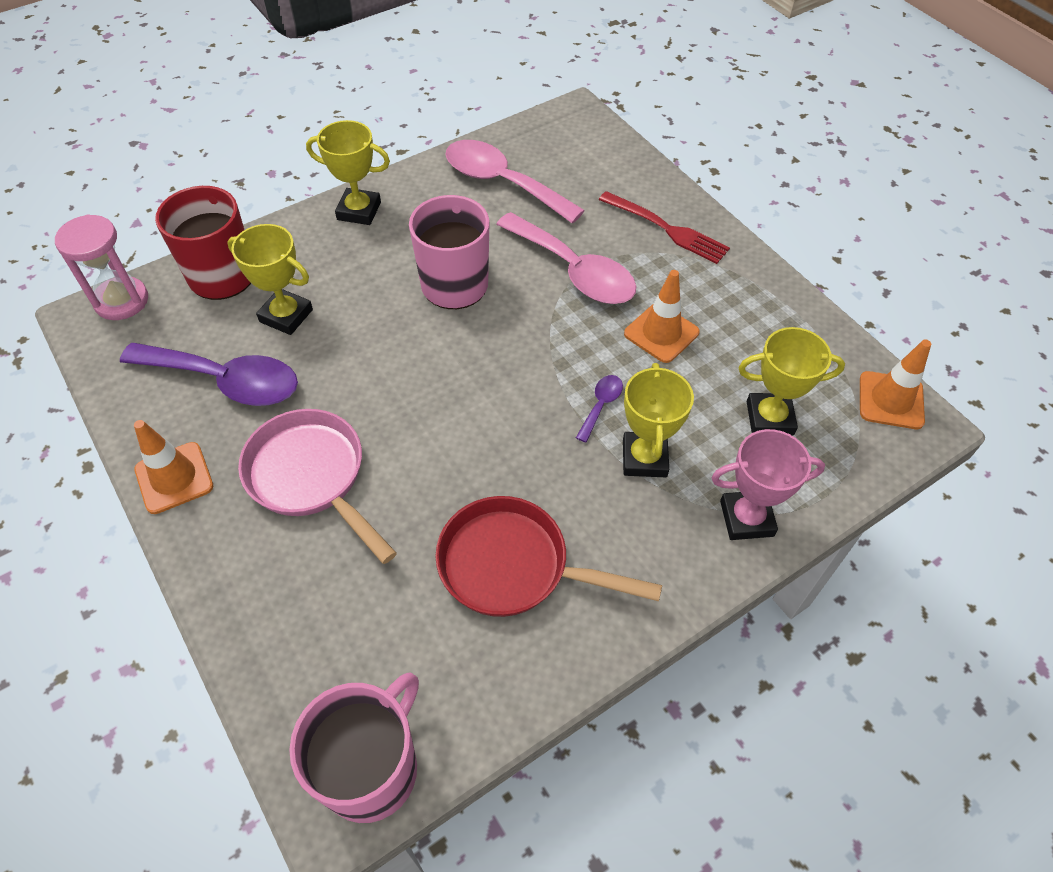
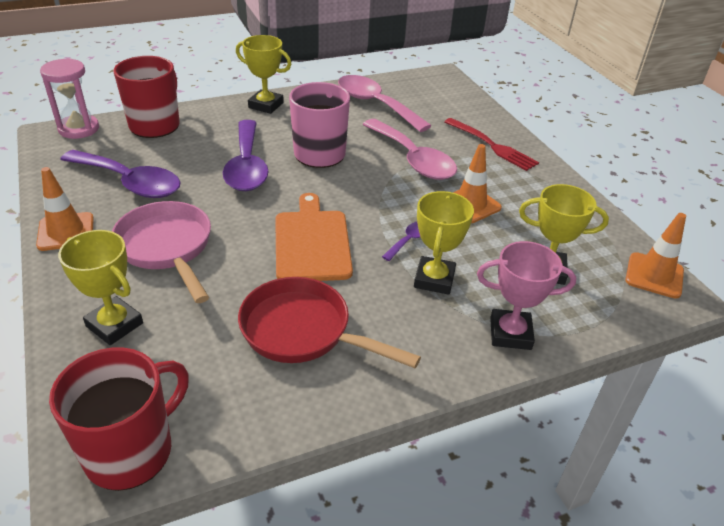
camera: 10 degrees right, 15 degrees down
(286, 316) = (189, 153): yellow trophy -> yellow trophy (114, 325)
(367, 323) = (247, 166): none -> purple spoon
(371, 769) = (131, 451): pink mug -> red mug
(486, 432) = (312, 242): none -> orange cutting board

